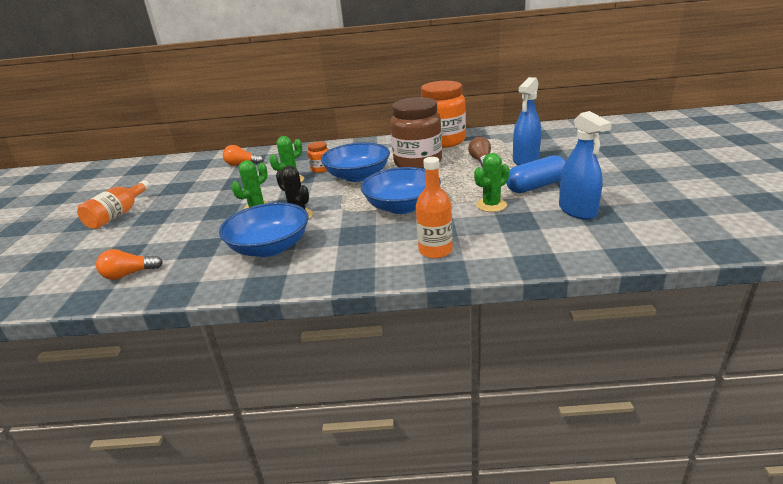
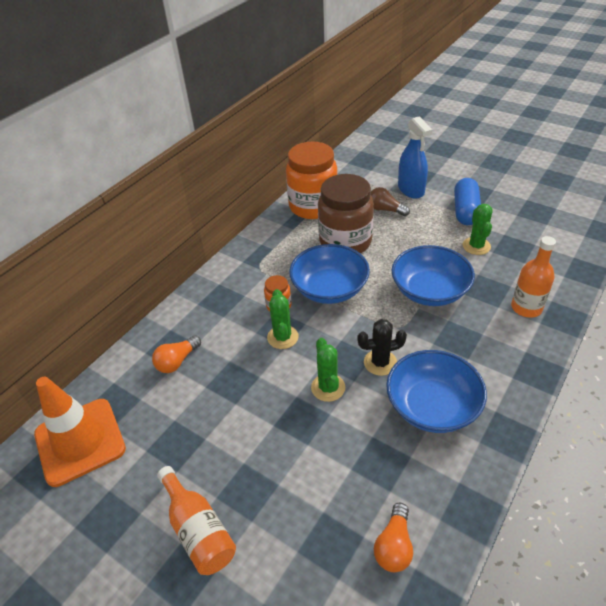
camera: 55 degrees left, 15 degrees up
(165, 168) = (80, 441): none -> orange traffic cone
(577, 210) = (523, 216): blue spray bottle -> none

